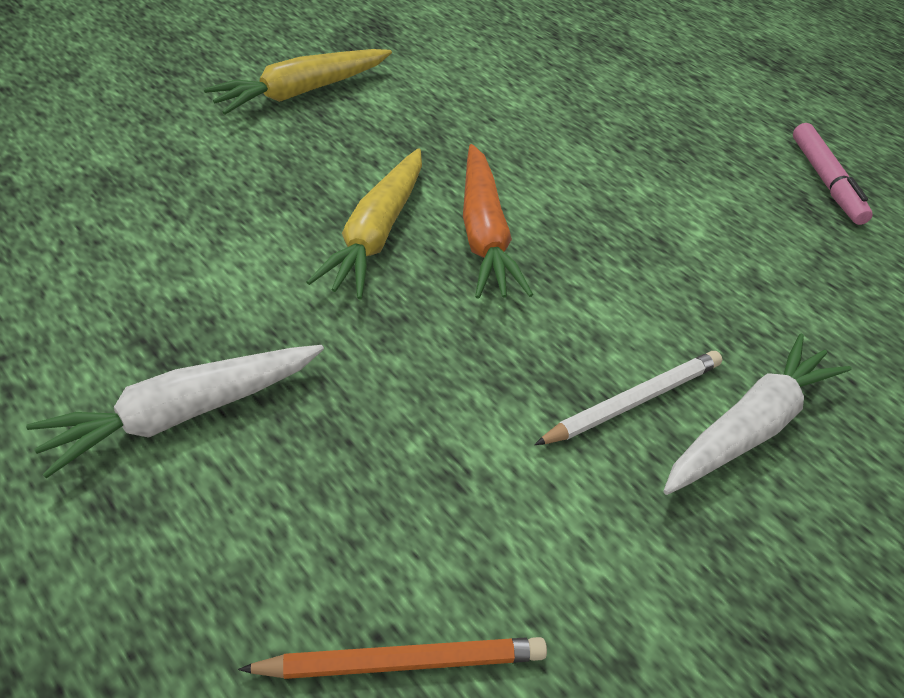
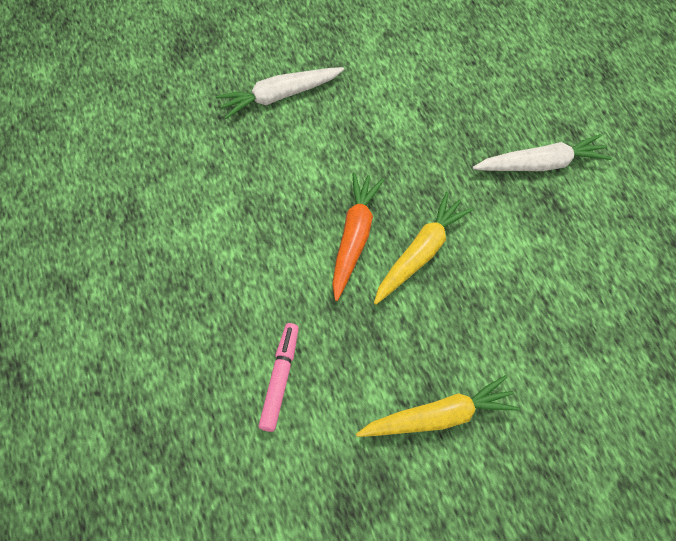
camera: 155 degrees left, 15 degrees up
(403, 662) = (467, 53): orange pencil -> none
(633, 401) = (326, 120): white pencil -> none
(826, 181) = (98, 230): pink marker -> pink marker (280, 379)

